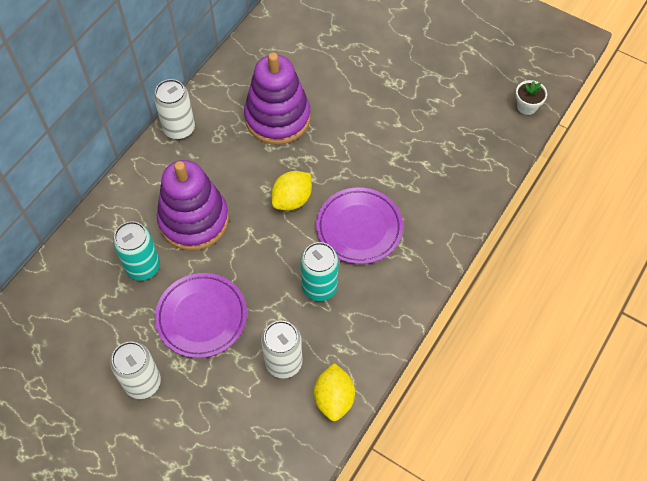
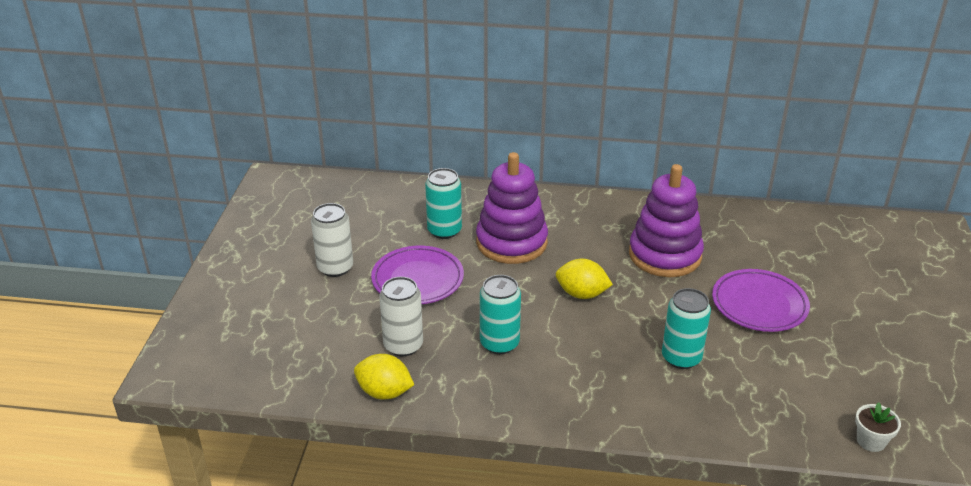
camera: 65 degrees right, 25 degrees down
(179, 128) = (598, 203): white can -> none
(334, 398) = (384, 392): yellow lemon -> yellow lemon turned 45 degrees clockwise
(359, 228) = (587, 350): purple plate -> purple plate (759, 305)
(398, 170) = (681, 357): none -> turquoise can

